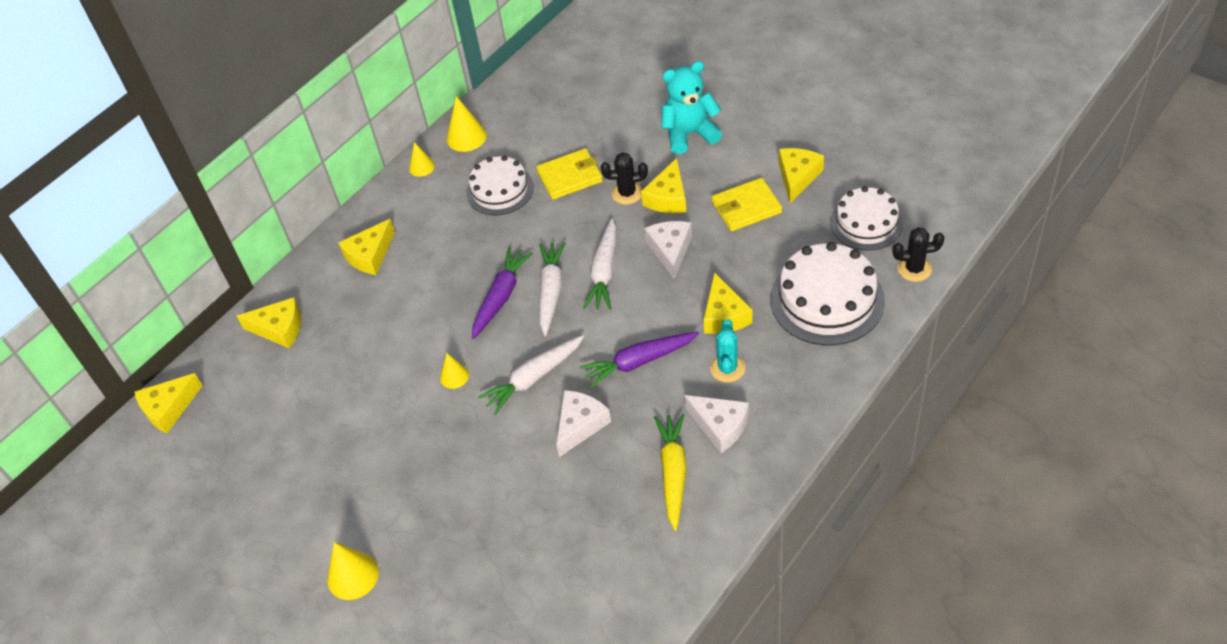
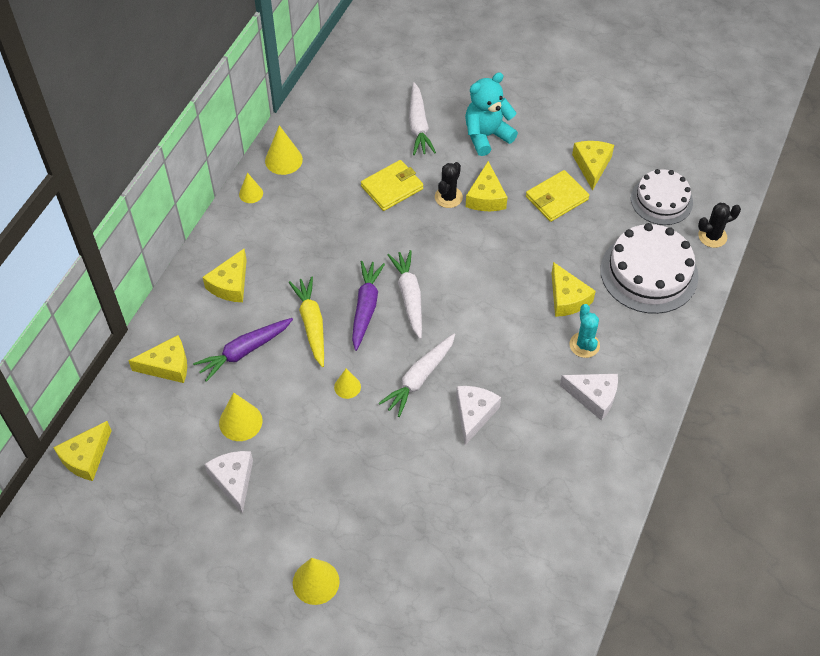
camera: 20 degrees left, 5 degrees up
(332, 396) = (240, 422): none -> yellow cone
(500, 190) = (332, 207): white cake -> none
(604, 272) = (451, 273): white carrot -> white carrot (418, 125)
(627, 193) = (448, 197): black cactus -> black cactus turned 45 degrees counterclockwise
(638, 362) = (507, 350): purple carrot -> purple carrot (244, 351)
(670, 251) = (503, 246): white cheese -> white cheese (233, 480)
(673, 473) = (567, 444): yellow carrot -> yellow carrot (311, 324)

